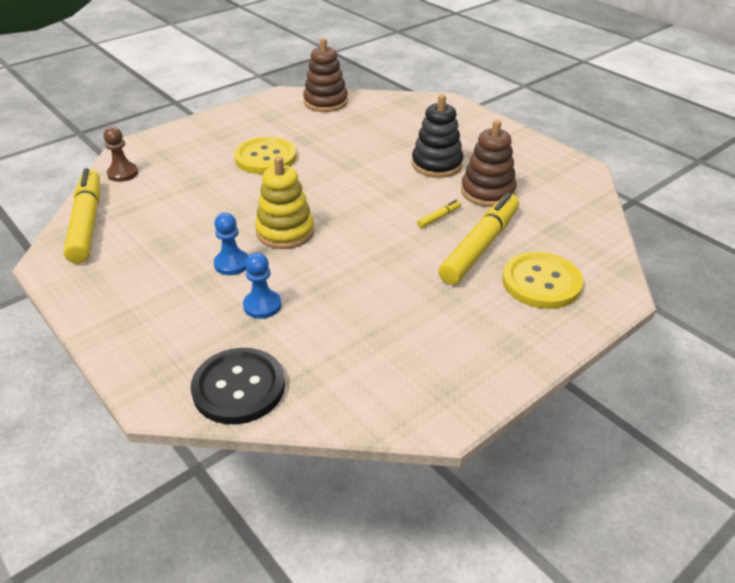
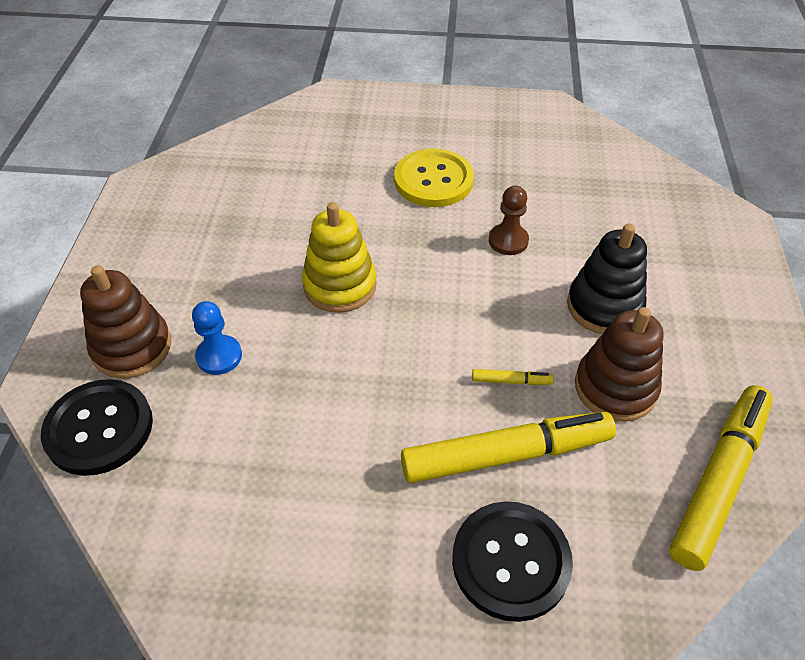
camera: 45 degrees right, 10 degrees up
(87, 223) = (204, 162): yellow marker -> yellow marker (718, 480)
(123, 173) = (292, 123): brown pawn -> brown pawn (508, 241)
(232, 264) = (253, 289): blue pawn -> none
(325, 102) = (585, 141): brown stacking toy -> brown stacking toy (132, 347)
(541, 282) = (511, 561): yellow button -> black button

